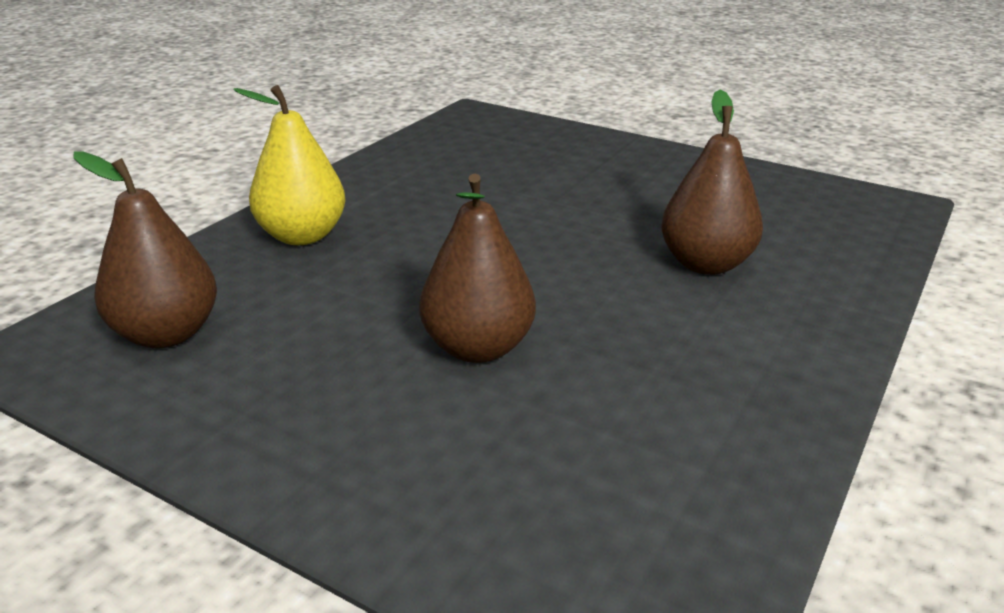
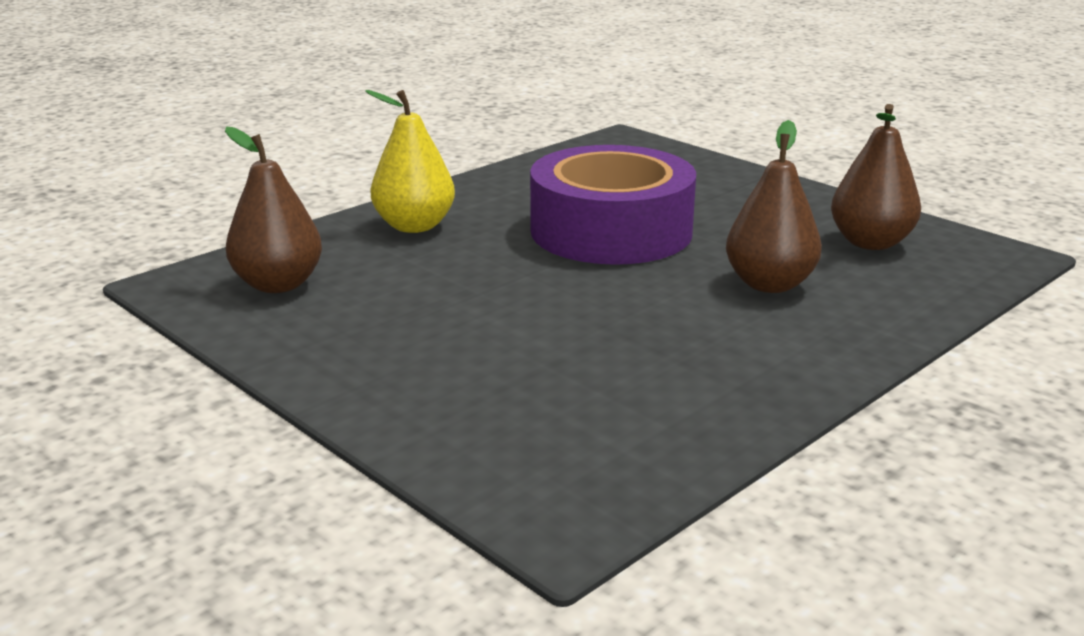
camera: 15 degrees right, 5 degrees down
(477, 348) = (524, 322): brown pear -> brown pear (870, 243)
(515, 219) = (611, 231): none -> purple tape

